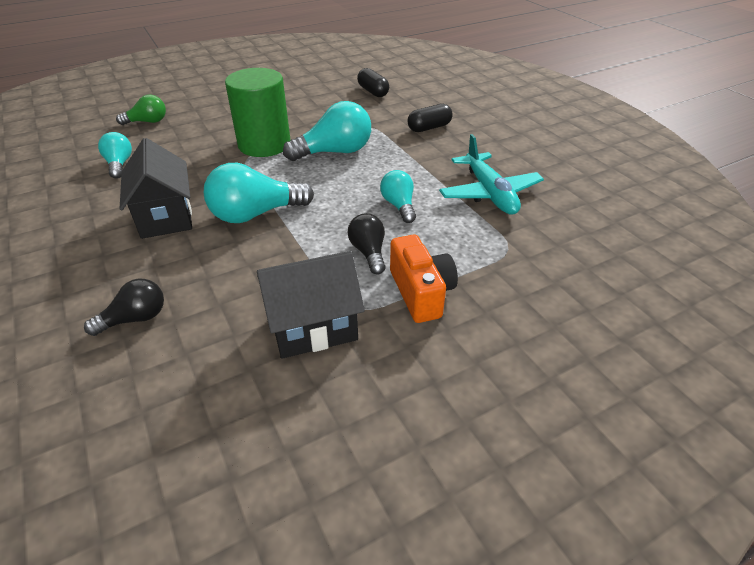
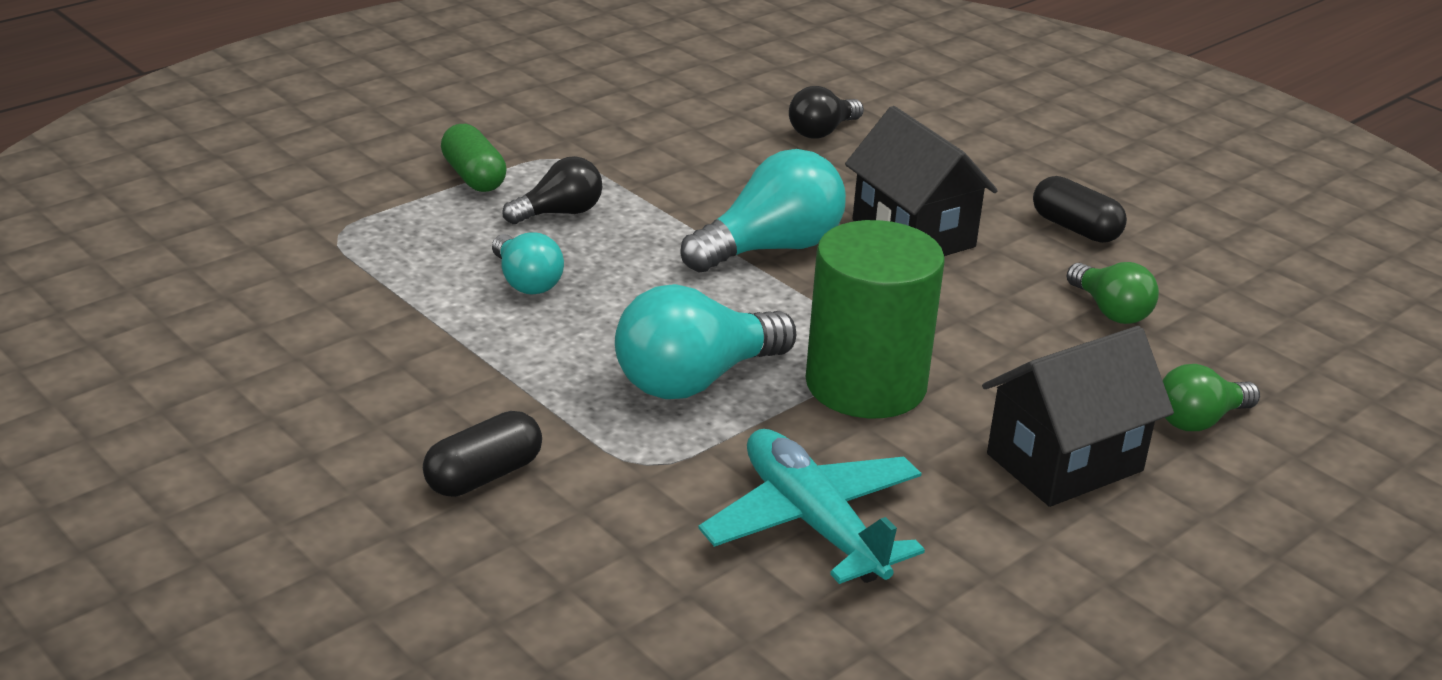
camera: 165 degrees right, 10 degrees down
(119, 164) = (1110, 311): turquoise light bulb -> green light bulb
(313, 327) = (603, 139): black house -> black house (1064, 462)
(369, 252) = (559, 213): black light bulb -> black light bulb turned 90 degrees counterclockwise
(373, 92) = (681, 612): black capsule -> black capsule (1075, 228)
(421, 292) = (474, 177): orange camera -> green capsule
(489, 193) = (352, 318): turquoise plane -> turquoise plane (813, 523)

